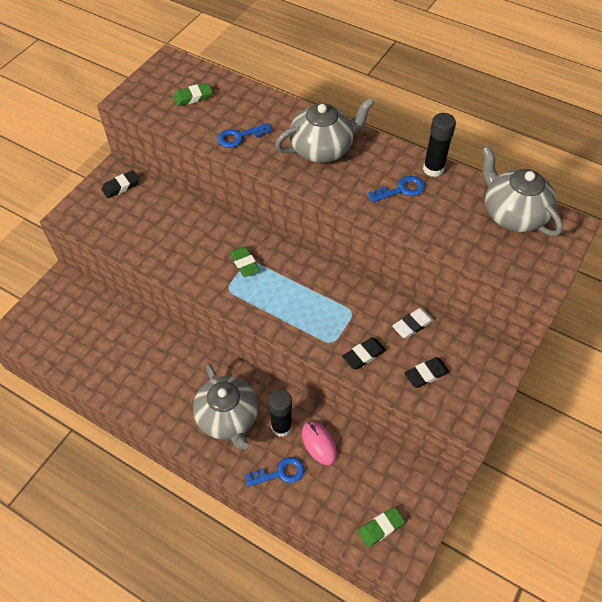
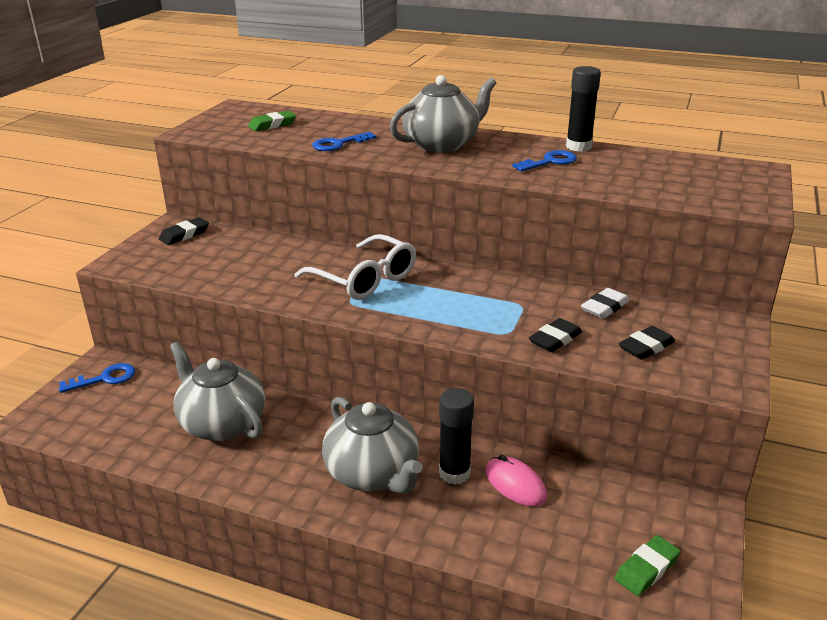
camera: 10 degrees left, 25 degrees down
(244, 263) = (365, 279): green eraser -> white glasses
(280, 473) = (470, 525): blue key -> blue key (105, 379)
(512, 214) = (689, 167): grey teapot -> grey teapot (222, 423)

